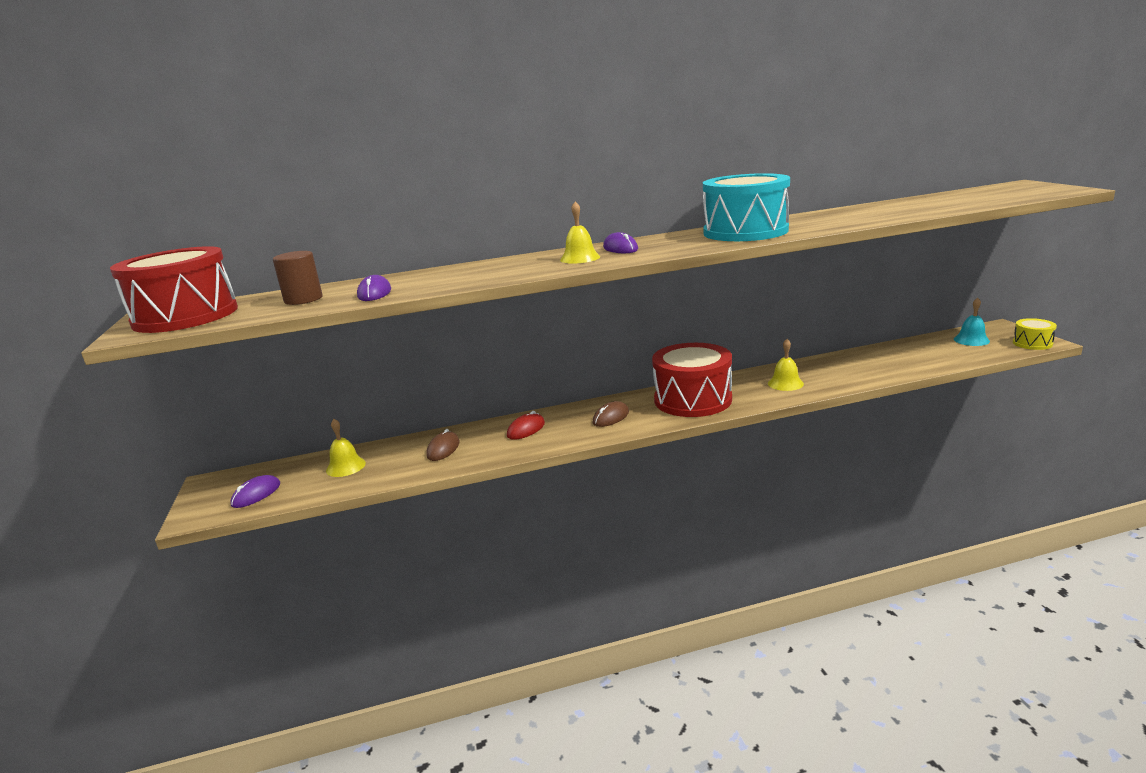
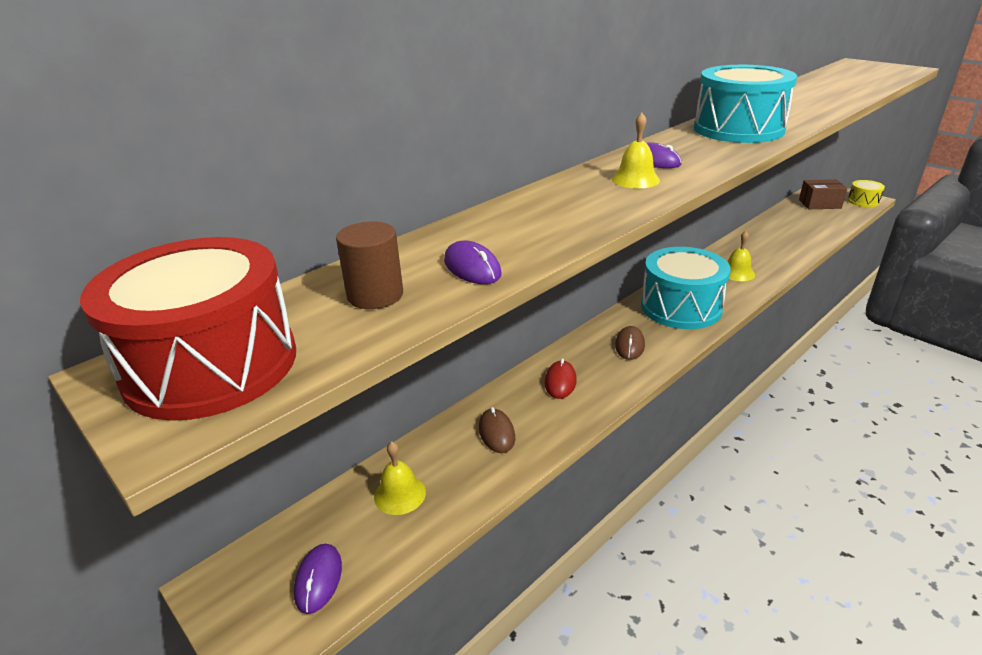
camera: 30 degrees left, 10 degrees up
(692, 400) = (681, 307): red drum -> turquoise drum
(971, 340) = (819, 204): turquoise bell -> brown box

